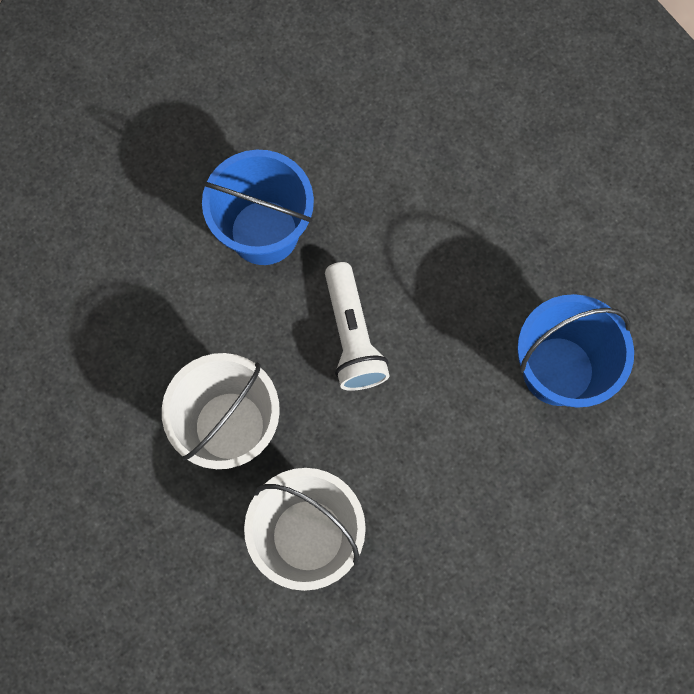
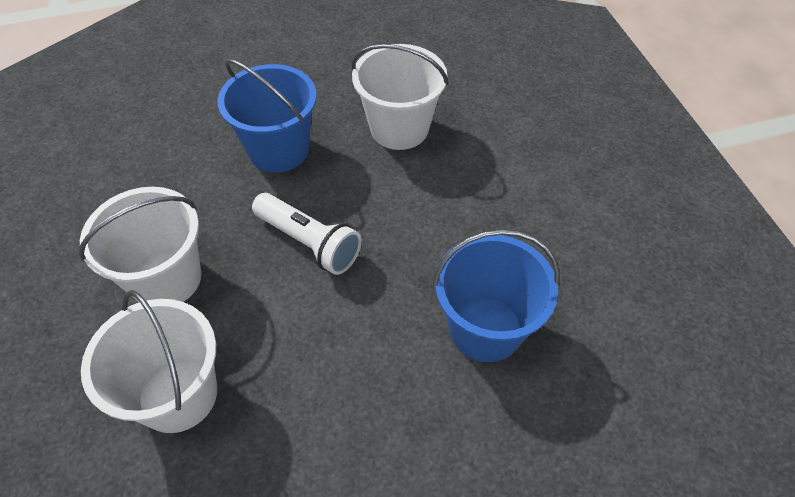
camera: 20 degrees right, 20 degrees down
(352, 336) = (309, 243): white flashlight -> white flashlight turned 60 degrees counterclockwise
(383, 158) = (399, 128): none -> white bucket

